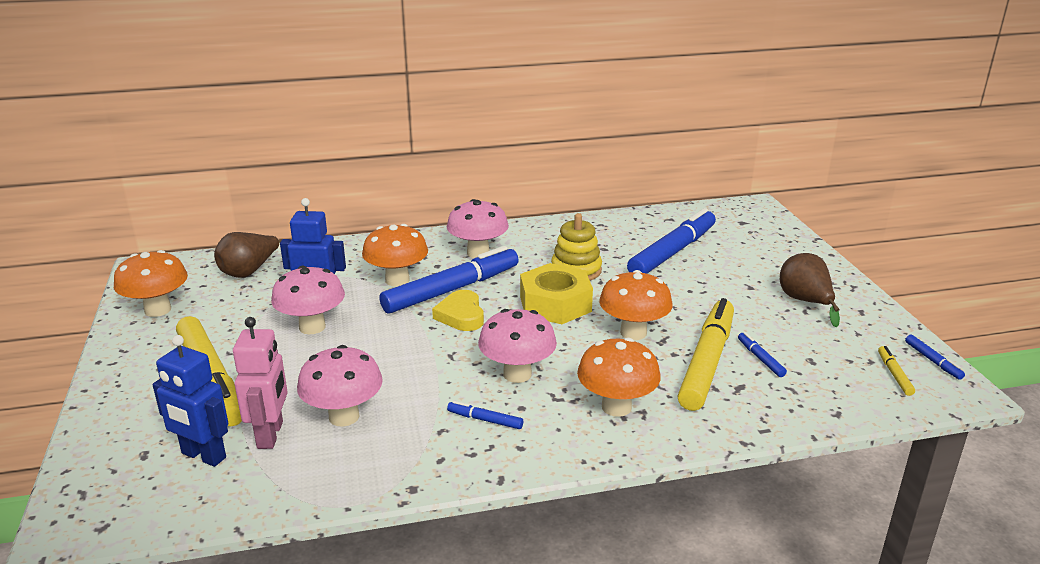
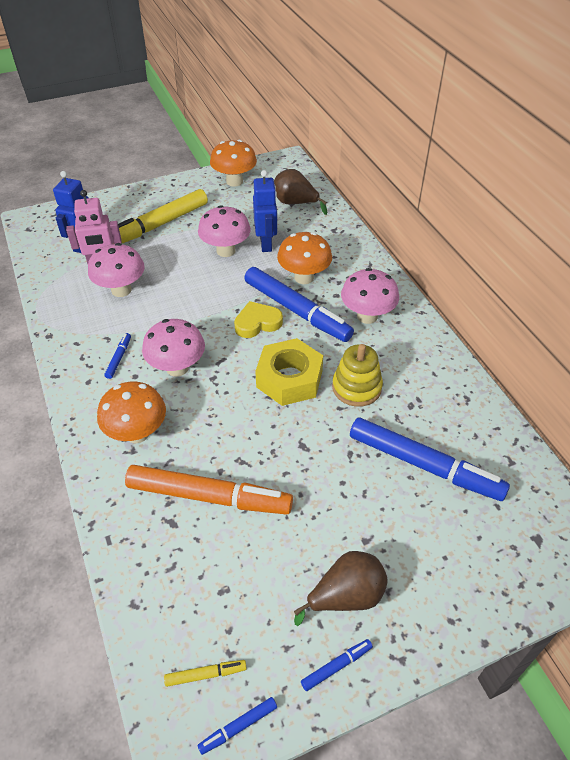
camera: 80 degrees right, 20 degrees up
(633, 333) = (251, 438): orange mushroom -> none
(707, 362) = (209, 497): yellow marker -> orange marker
(760, 358) = (221, 542): blue marker -> blue marker (336, 666)

